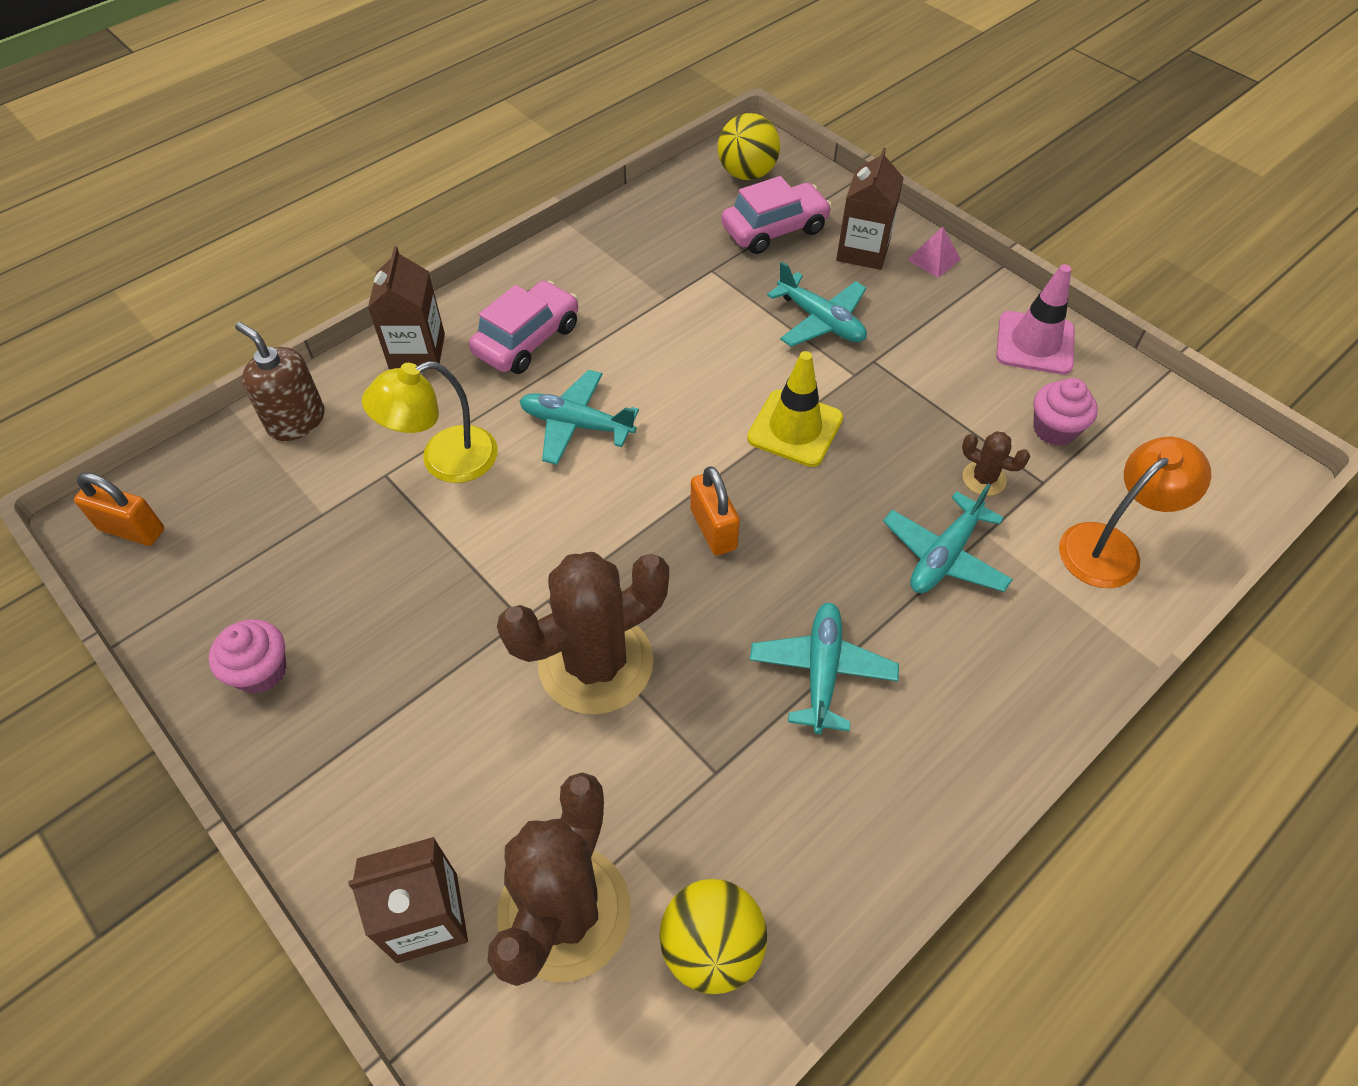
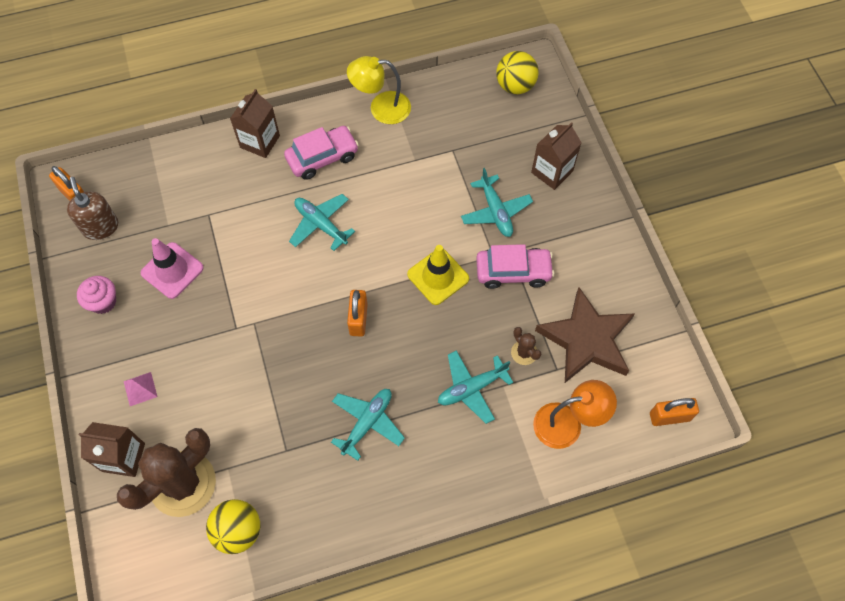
camera: 25 degrees right, 10 degrees up
(296, 421) = (178, 162): brown soap dispenser -> brown soap dispenser (100, 227)
(444, 460) = (242, 218): yellow lamp -> yellow lamp (381, 108)
(596, 663) = (259, 368): brown cactus -> none
(774, 229) = (507, 135): pink car -> pink car (513, 272)
(934, 259) = (592, 195): pink pyramid -> pink pyramid (140, 389)
(1035, 343) = (614, 279): pink traffic cone -> pink traffic cone (172, 270)
(1054, 429) = (586, 339): pink cupcake -> brown star
(1234, 481) = (669, 417): none -> orange padlock

